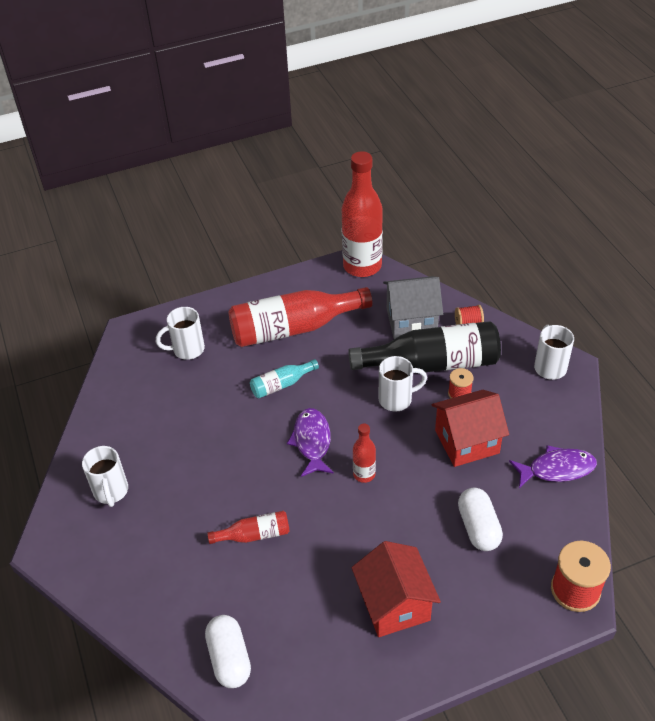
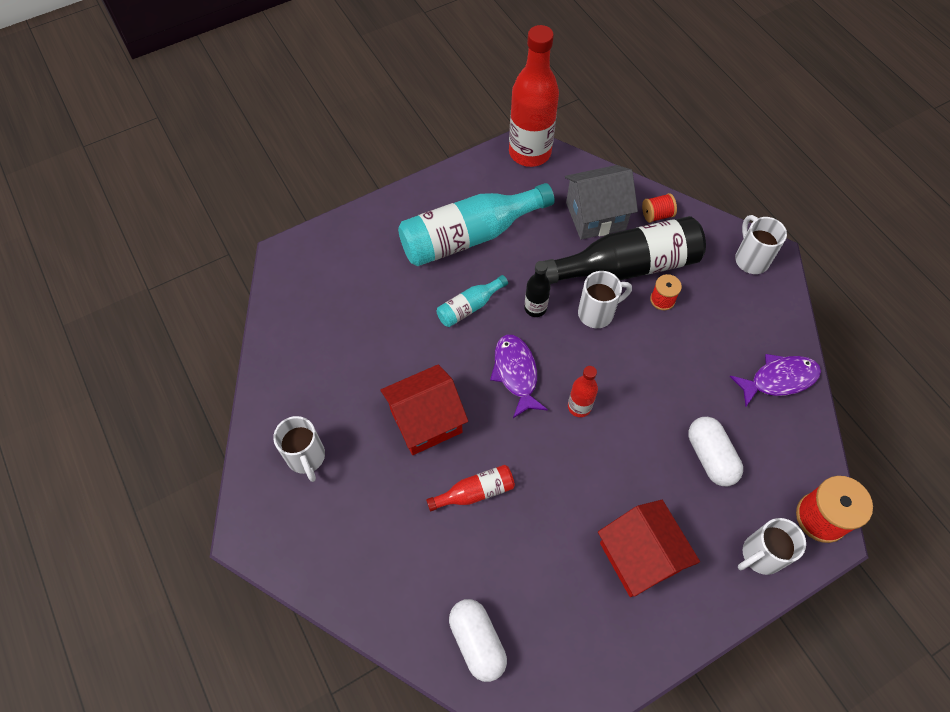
camera: 10 degrees left, 15 degrees up
(187, 349) = (356, 273): white mug -> white mug (760, 555)
(293, 328) = (469, 236): red bottle -> turquoise bottle
(341, 391) = (535, 308): none -> black bottle
(467, 442) = (680, 356): red house -> red house (426, 421)

